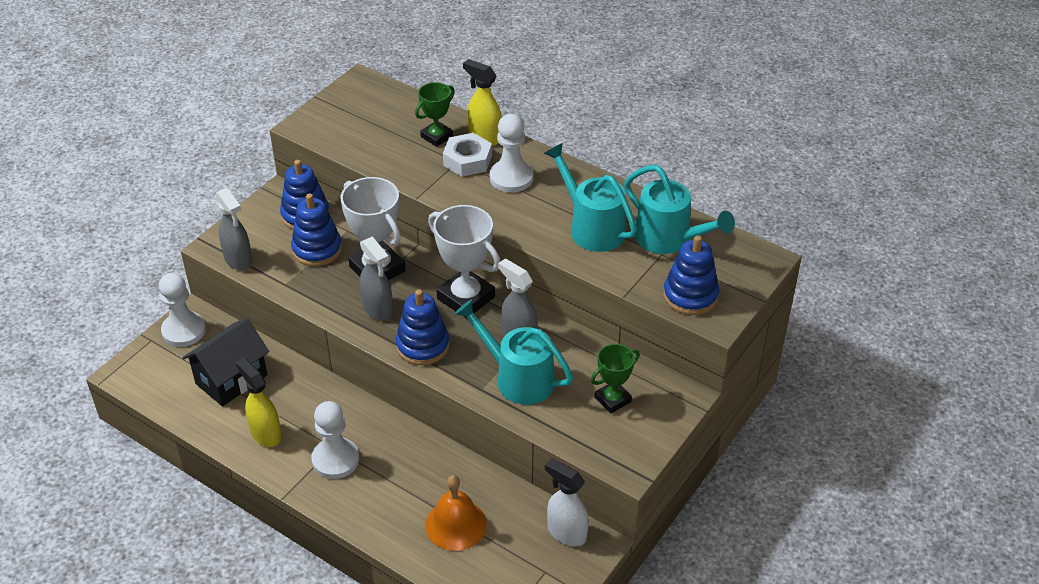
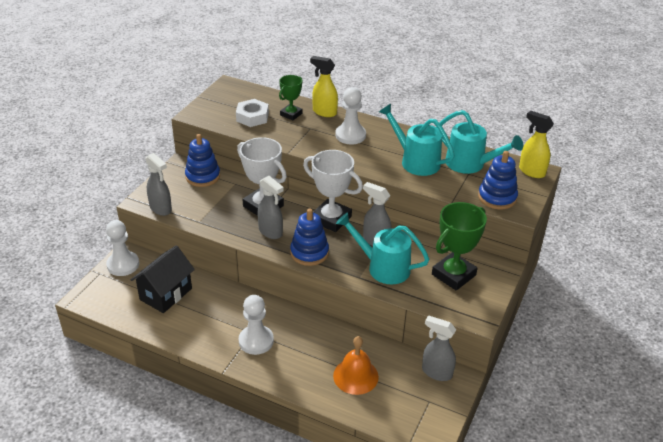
camera: 10 degrees left, 5 degrees down
(265, 433) = (200, 328): yellow spray bottle -> yellow spray bottle (531, 171)
(317, 249) = (216, 197): blue stacking toy -> none
(467, 160) = (317, 127): white nut -> white nut (252, 117)
(566, 532) = (436, 372): white spray bottle -> grey spray bottle
(612, 399) = (453, 275): green trophy -> green trophy, size x1.69

